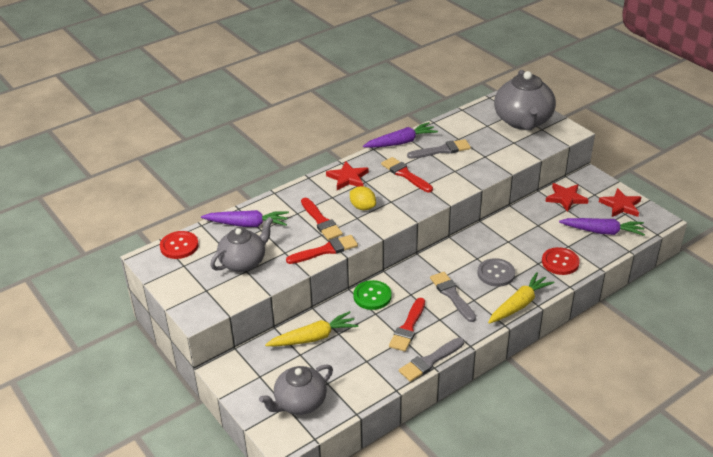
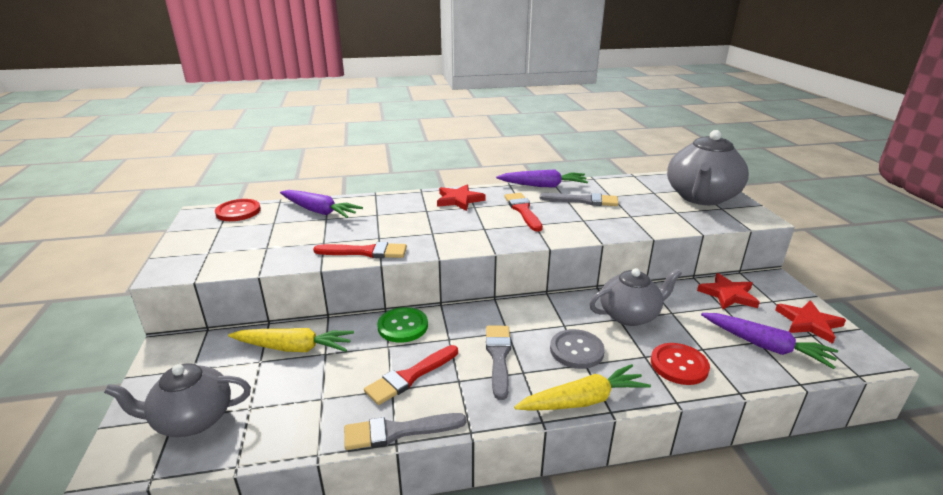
camera: 25 degrees right, 10 degrees down
(243, 262) = (274, 239): grey teapot -> grey teapot (629, 315)
(321, 221) = (392, 226): red brush -> none
(362, 207) = (448, 226): yellow lemon -> none

